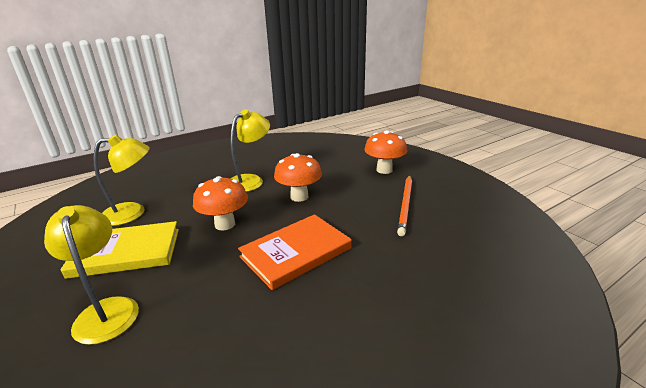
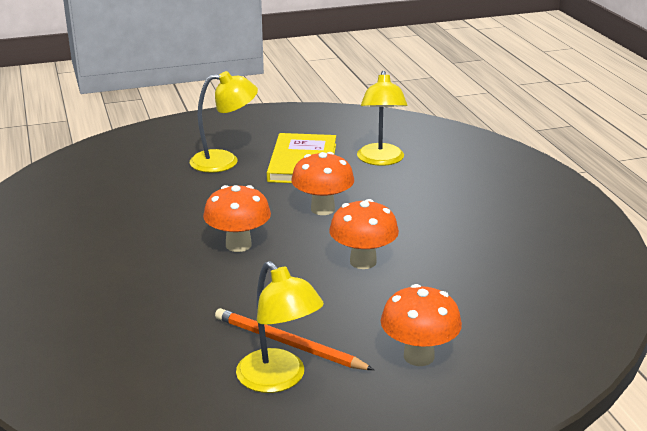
camera: 105 degrees right, 0 degrees up
(251, 180) = (433, 230): yellow lamp -> yellow lamp (279, 379)
(296, 252) = (238, 245): orange book -> orange mushroom

